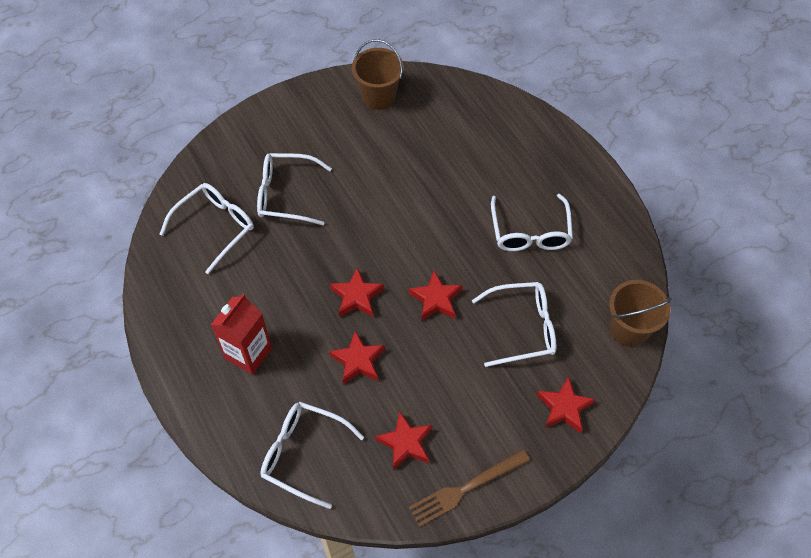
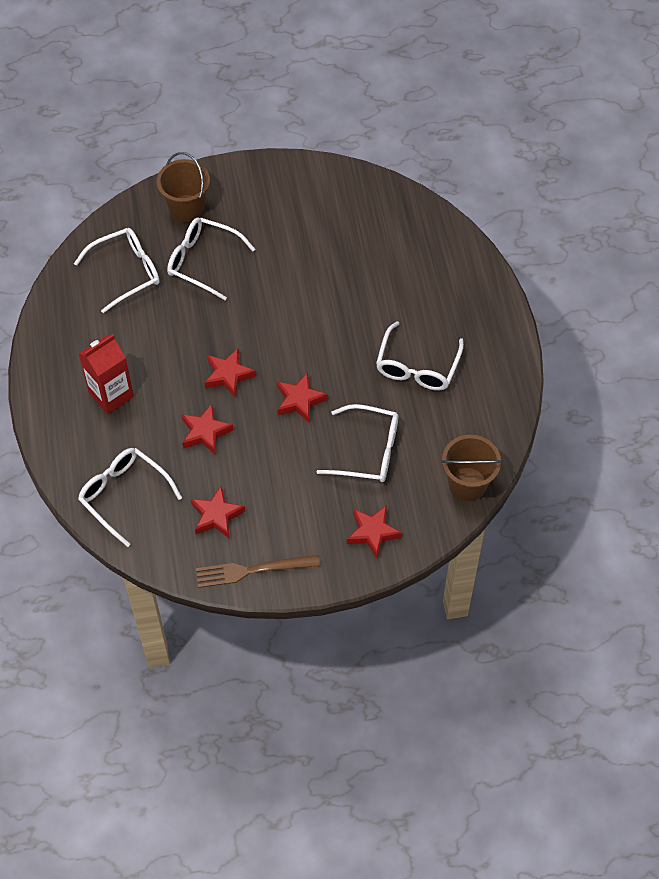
camera: 20 degrees right, 0 degrees up
(378, 96) = (331, 192): brown bucket -> brown bucket (186, 208)

